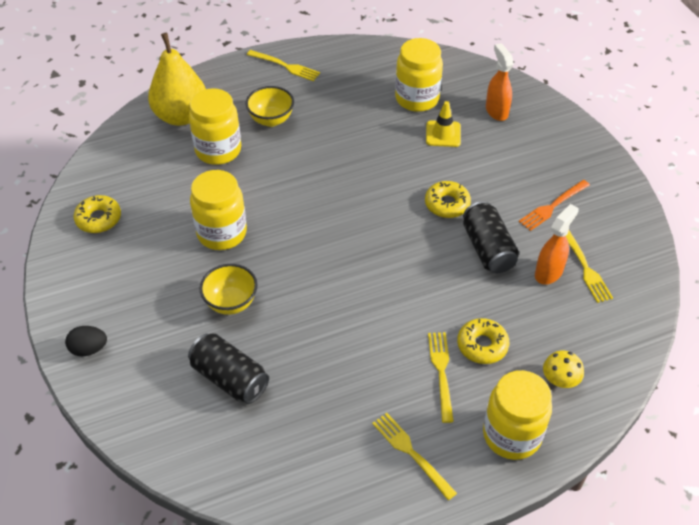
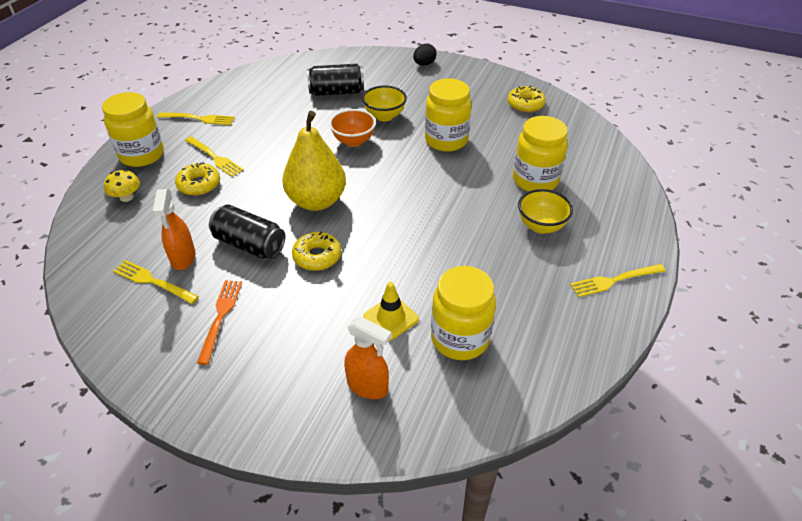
camera: 135 degrees right, 5 degrees down
(181, 116) = (601, 184): yellow pear -> yellow pear (316, 201)
(296, 293) = (353, 141): none -> orange bowl

